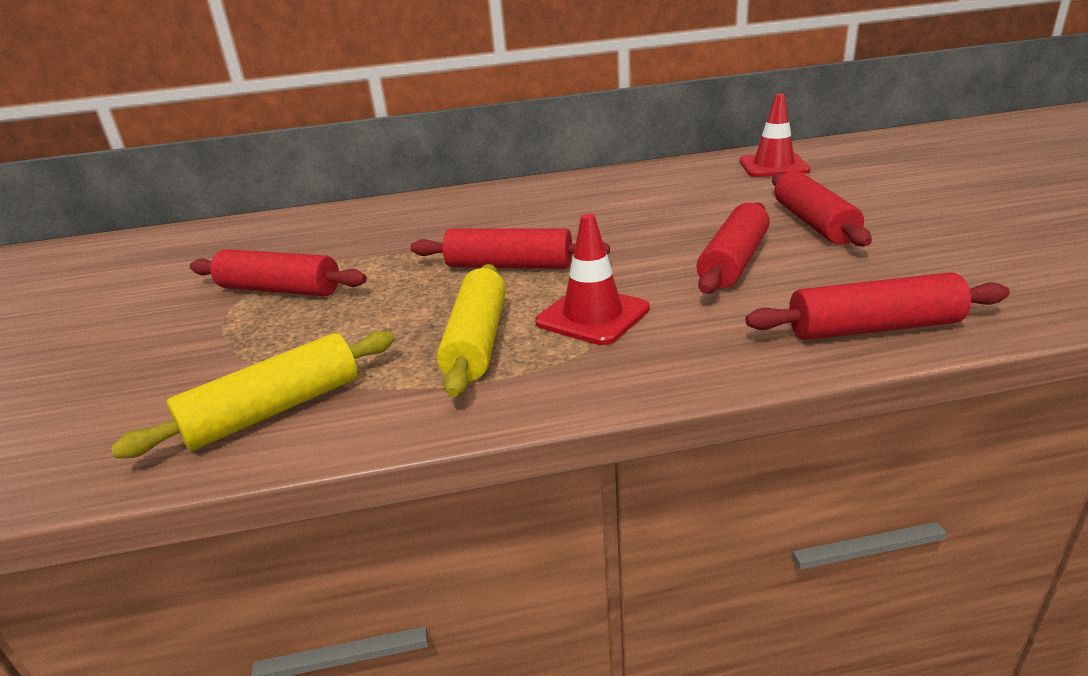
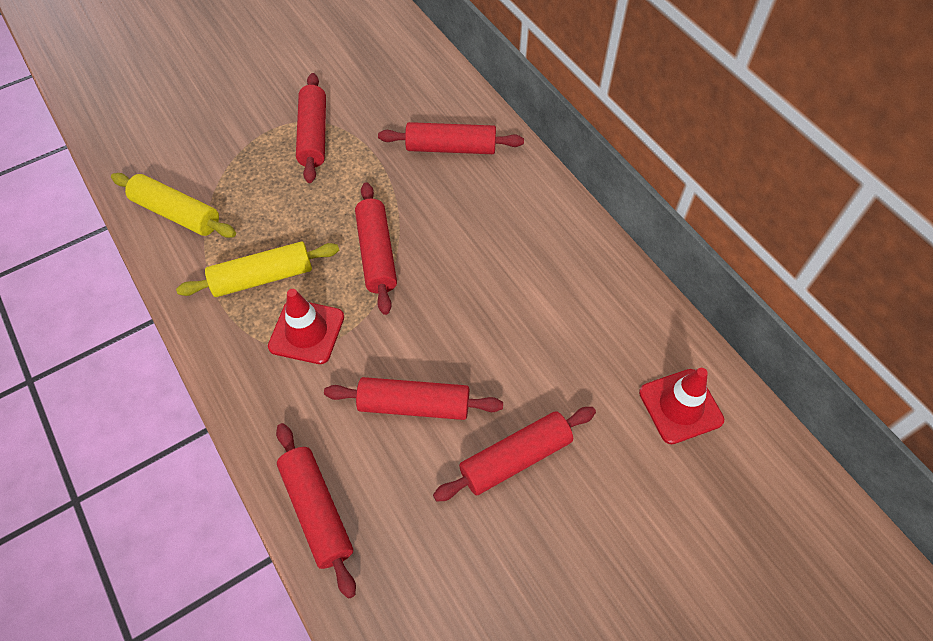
camera: 65 degrees right, 30 degrees up
(406, 220) = (451, 148): none -> red rolling pin

